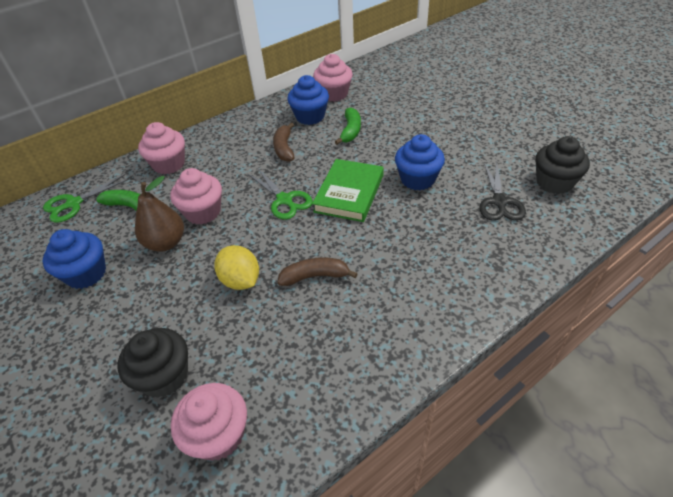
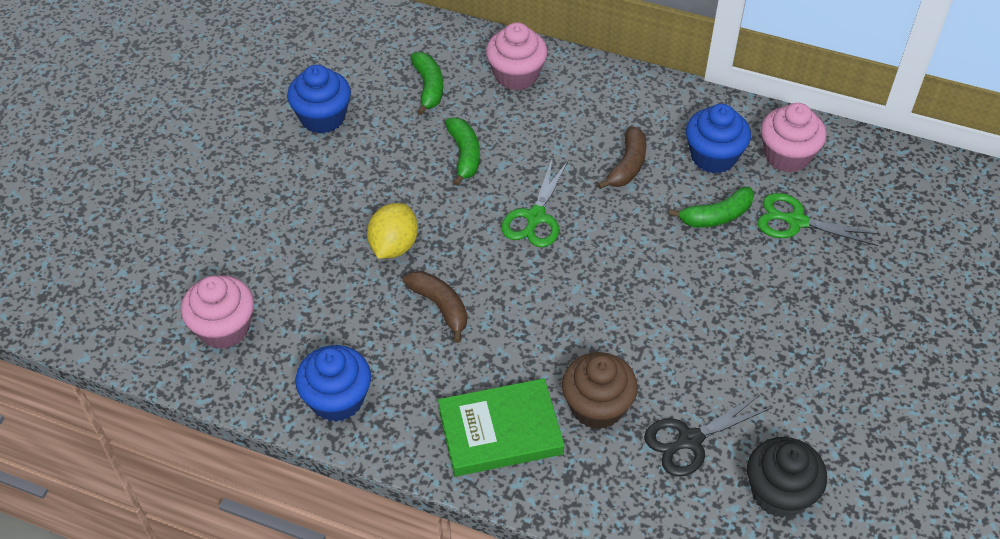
camera: 55 degrees right, 5 degrees up
(74, 204) = (400, 39): green scissors -> green scissors (796, 221)
(164, 376) = (254, 254): black cupcake -> none
(166, 243) = (401, 152): brown pear -> none
(203, 212) = (464, 155): pink cupcake -> green banana
(284, 148) = (627, 166): brown banana -> brown banana turned 150 degrees clockwise
(349, 193) = (592, 274): green book -> green book (500, 431)
(417, 179) = (670, 333): blue cupcake -> blue cupcake (337, 399)
(451, 231) = (597, 407): none -> brown cupcake

